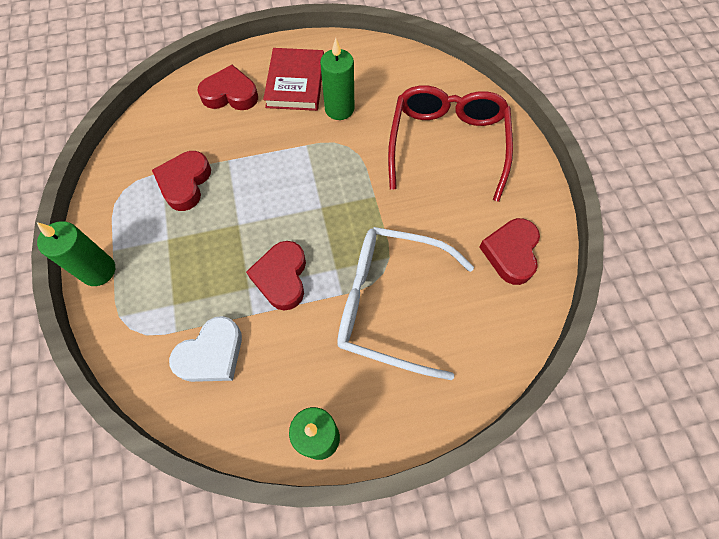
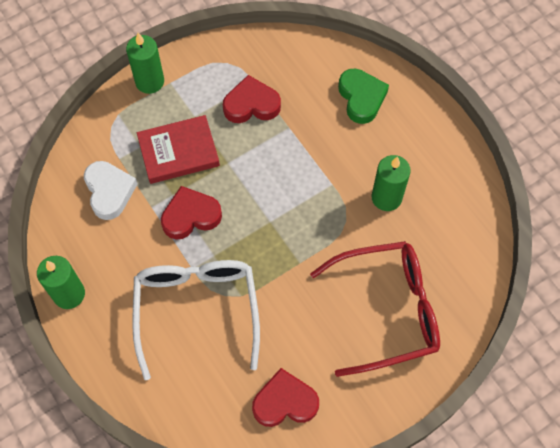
camera: 70 degrees right, 0 degrees up
(211, 354) = (109, 191): white heart -> white heart turned 135 degrees counterclockwise
(230, 94) = (361, 98): red heart -> green heart
(295, 83) = (400, 147): red book -> red book (178, 152)

